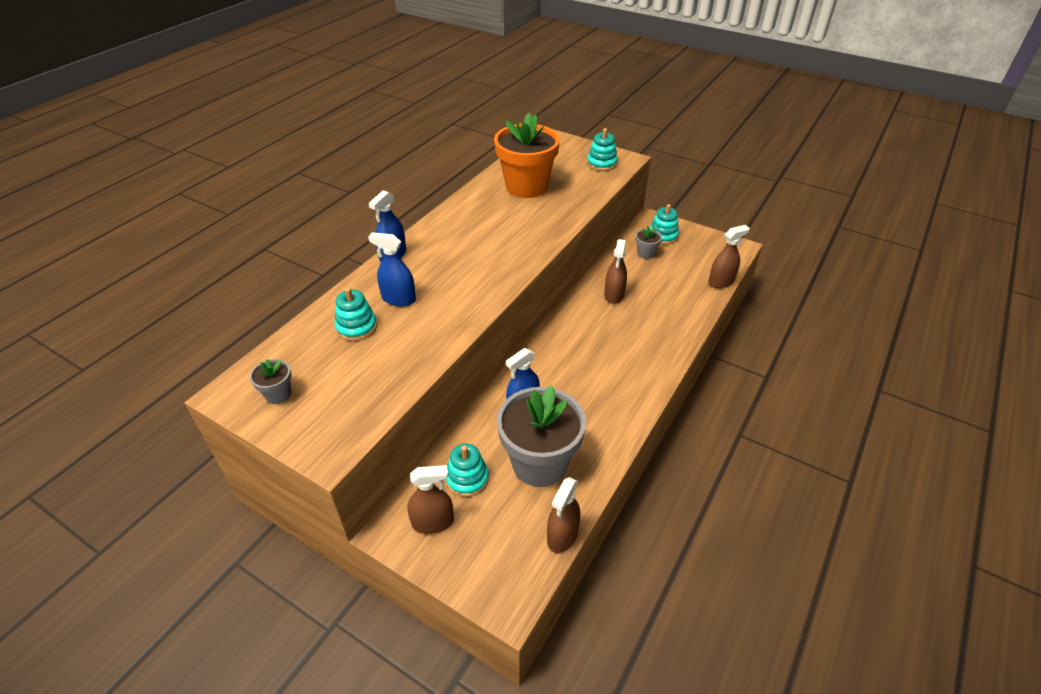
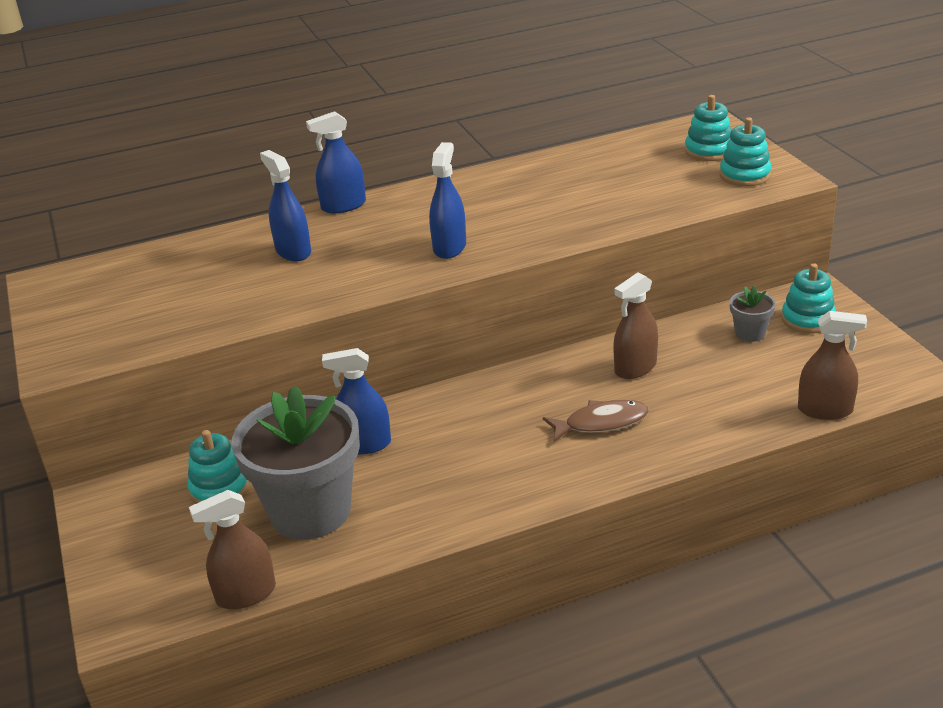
camera: 40 degrees right, 10 degrees down
(278, 394) = (80, 297): grey flower pot -> none
(356, 327) = (219, 264): turquoise stacking toy -> turquoise stacking toy (709, 151)
(432, 522) = (140, 512): brown spray bottle -> none
(497, 260) = (449, 247): none -> blue spray bottle
(526, 187) = (598, 176): orange flower pot -> none
(632, 334) = (601, 423): none -> brown fish

